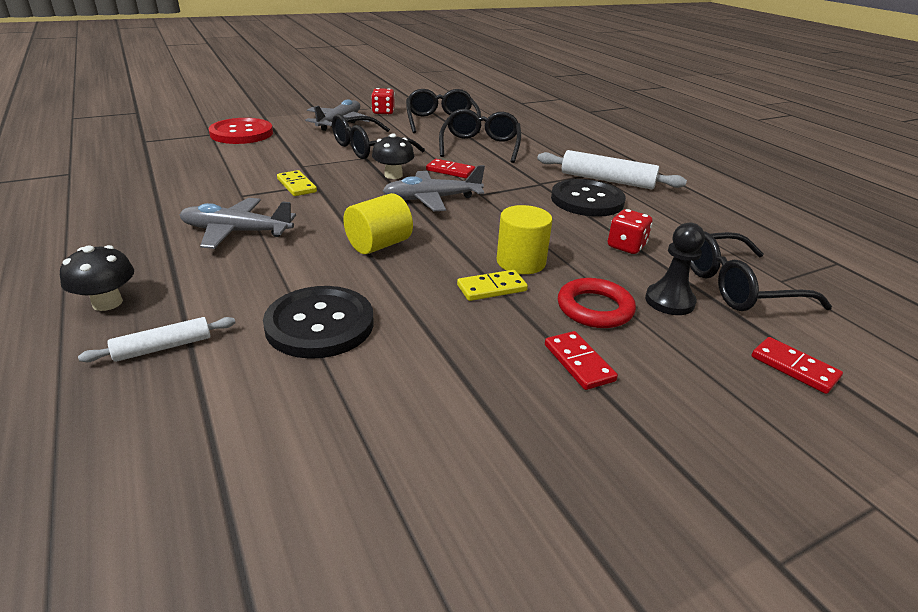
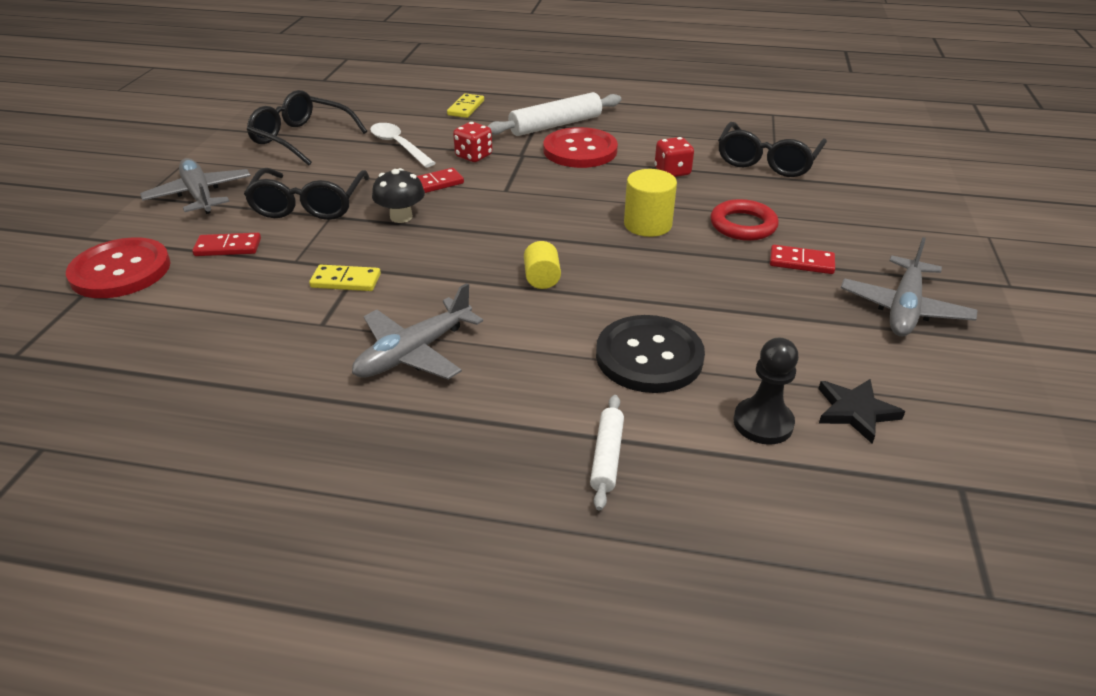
camera: 50 degrees left, 5 degrees up
(107, 303) = (482, 478): black mushroom -> none
(339, 481) = (855, 411): none -> black star
(379, 245) = (542, 279): yellow cylinder -> yellow cylinder, size x0.65
(383, 112) = (215, 159): red dice -> red dice (473, 156)
(432, 199) = (483, 217): grey plane -> grey plane (904, 308)
(480, 146) = (398, 146): black glasses -> white spoon
(492, 288) = (674, 254): yellow domino -> yellow domino (466, 108)
(587, 200) = (580, 150): black button -> red button
(669, 301) = (761, 194): black pawn -> black pawn (763, 423)
(794, 367) = (866, 193): red domino -> red domino (228, 247)

